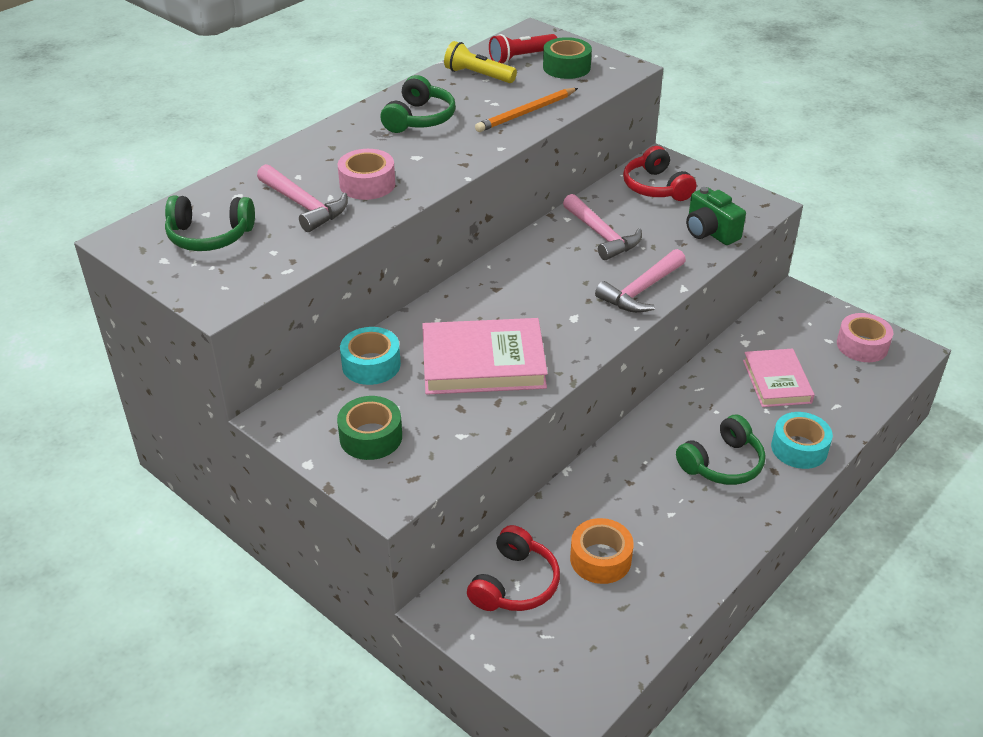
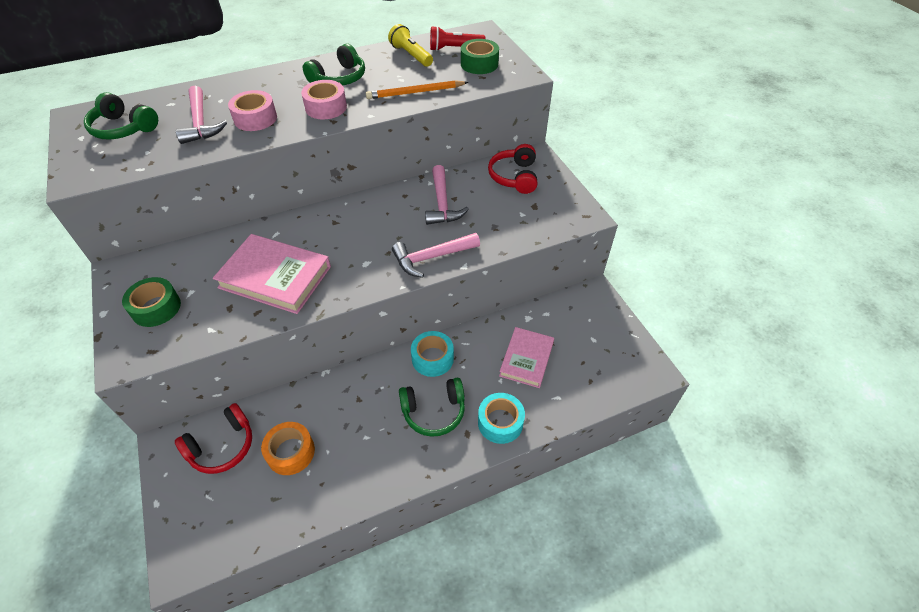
camera: 25 degrees right, 10 degrees up
(371, 365) = (206, 253): turquoise tape -> turquoise tape (432, 358)
(710, 232) = (523, 226): green camera -> none
(862, 345) = (616, 353): pink tape -> pink tape (326, 107)

